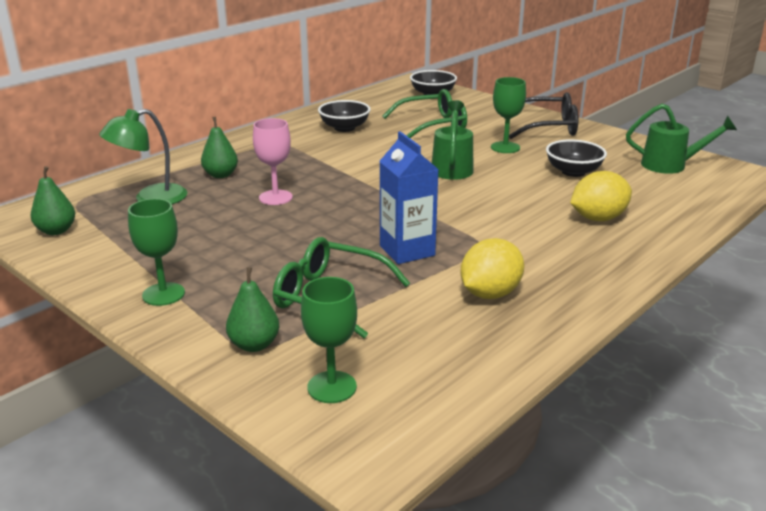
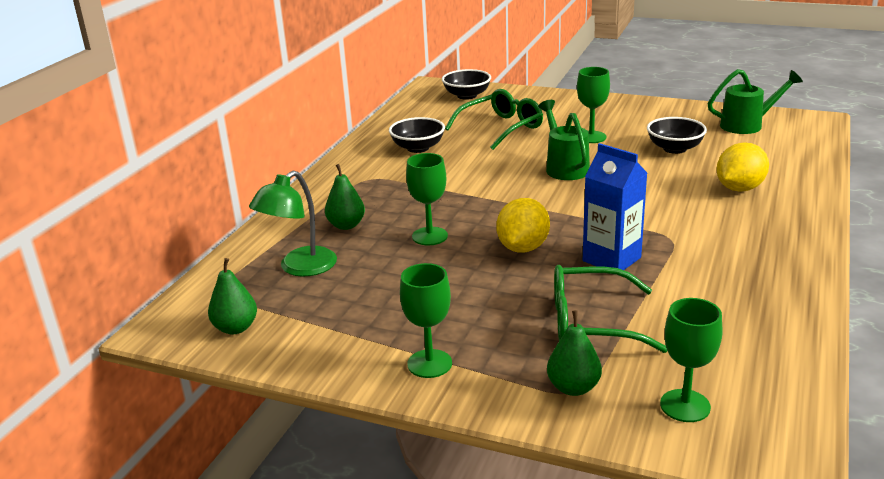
camera: 20 degrees left, 0 degrees up
(275, 197) = (429, 236): pink goblet -> green goblet
(490, 294) = (724, 281): yellow lemon -> yellow lemon (523, 248)
(548, 127) = (608, 109): black glasses -> none

